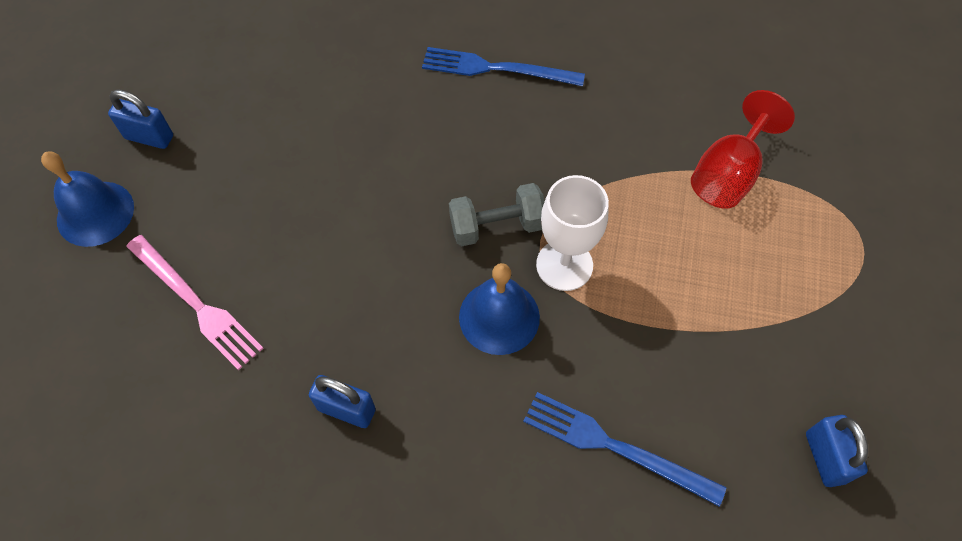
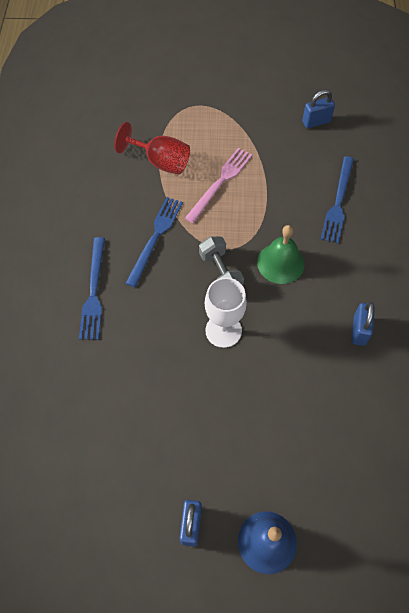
camera: 100 degrees left, 0 degrees up
(196, 303) = (318, 440): pink fork -> pink fork (220, 182)
(499, 317) = (280, 263): blue bell -> green bell
(564, 265) = (239, 235): white goblet -> white goblet (223, 330)
(576, 149) = (155, 237): none -> blue fork

